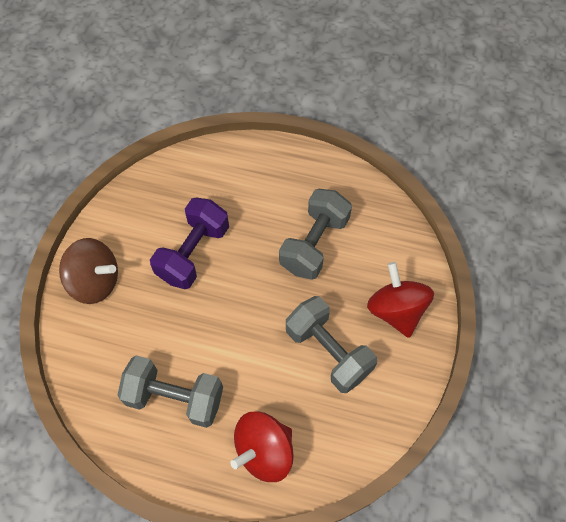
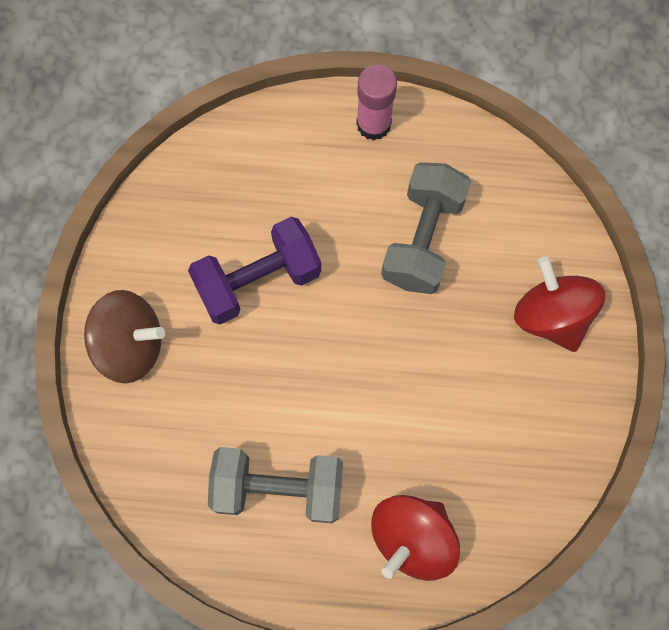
camera: 10 degrees left, 10 degrees up
(193, 253) = (258, 280): purple dumbbell -> purple dumbbell turned 45 degrees clockwise
(295, 164) = (373, 124): none -> pink glue stick
(328, 351) = (471, 389): grey dumbbell -> none

